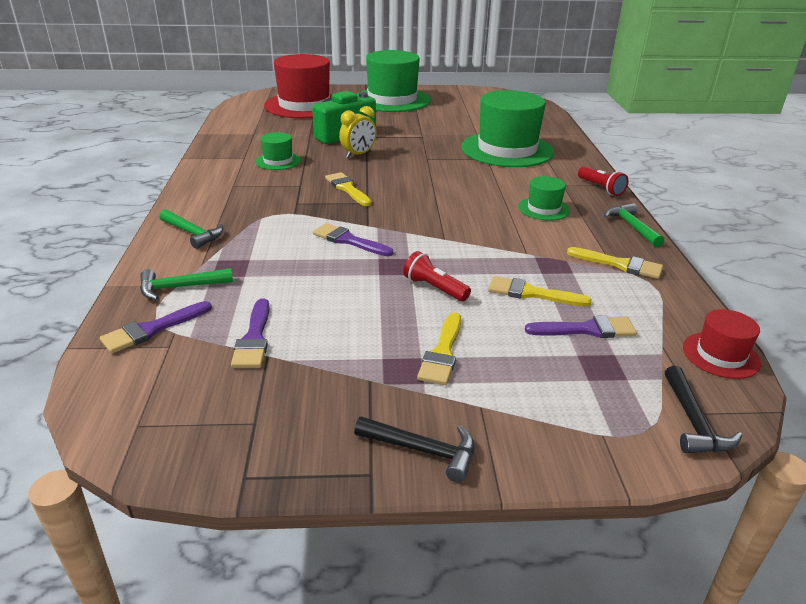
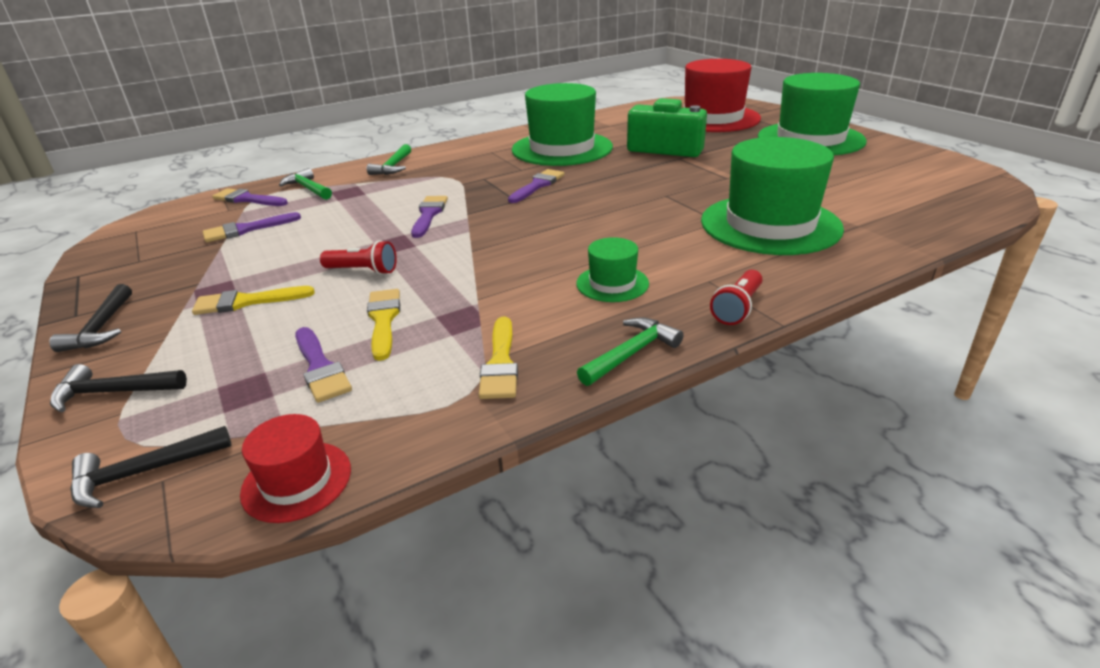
camera: 65 degrees right, 0 degrees up
(278, 161) = (562, 148): green hat -> green hat, size x2.16
(347, 188) = (537, 185): yellow brush -> purple brush
(358, 155) = (625, 168): yellow clock -> none
(434, 288) = (363, 271): red flashlight -> red flashlight turned 90 degrees clockwise
(566, 439) = (114, 392): none -> black hammer

